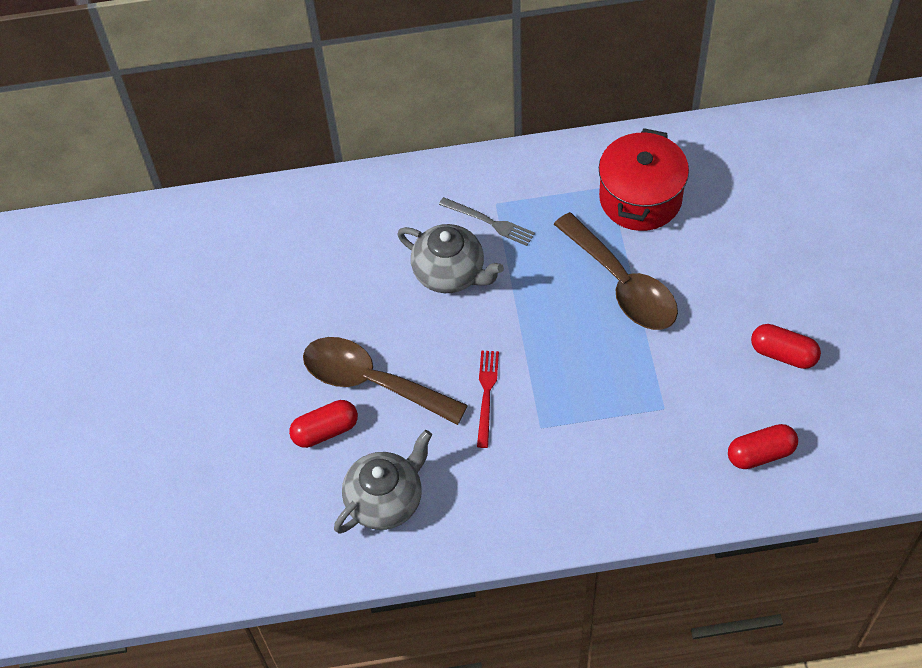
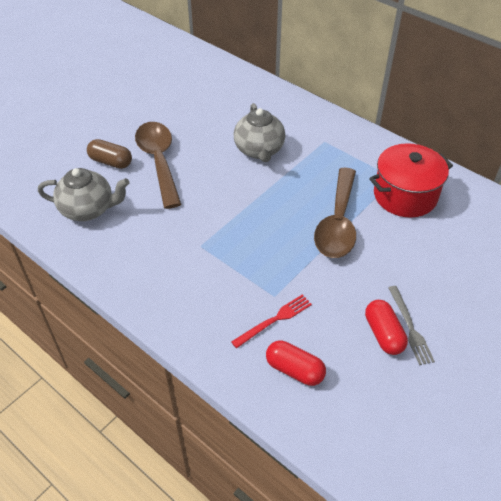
camera: 45 degrees right, 10 degrees down
(325, 431) = (111, 162): red capsule -> brown capsule
(486, 394) = (198, 209): red fork -> red fork (274, 320)
(489, 222) = (309, 146): grey fork -> grey fork (410, 327)

